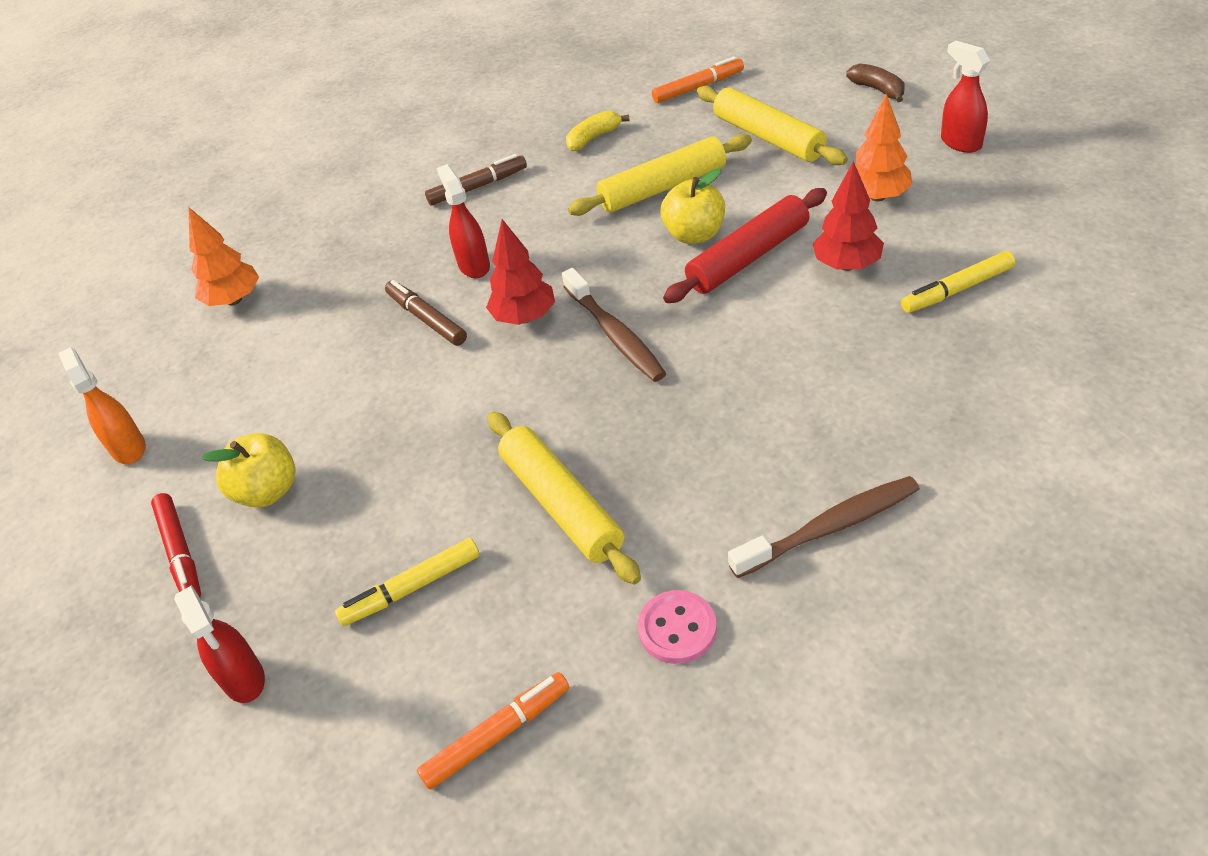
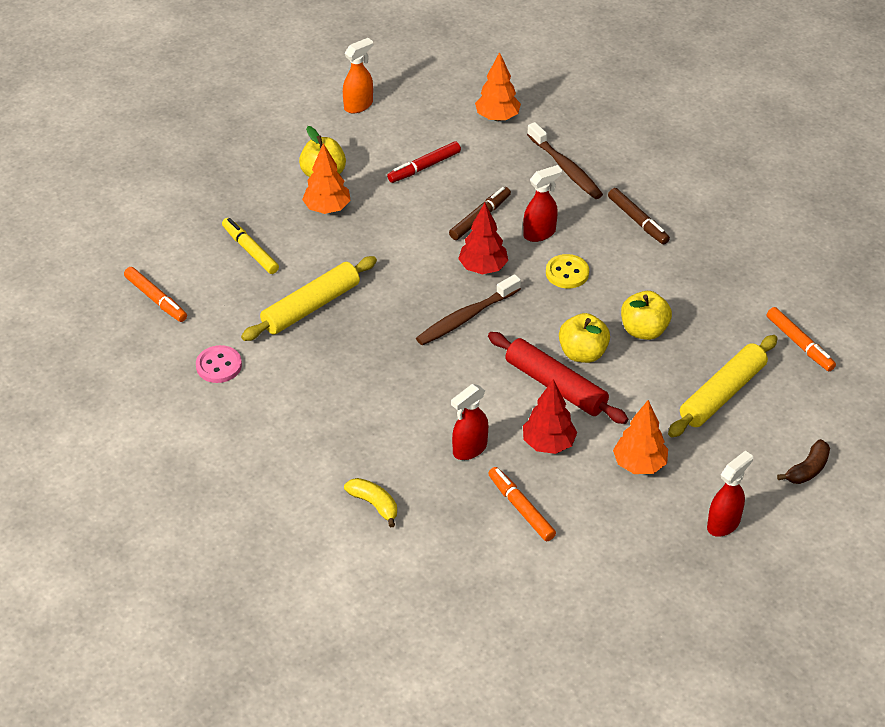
camera: 75 degrees right, 0 degrees up
(180, 552) = (278, 149): red marker -> red marker (424, 167)
(244, 679) = (193, 196): red spray bottle -> red spray bottle (469, 449)
(348, 486) = (327, 208): none -> orange tree
(552, 244) = (567, 273): none -> yellow button
(593, 138) = (712, 282): yellow banana -> yellow banana (374, 504)
(662, 187) = (644, 330): yellow rolling pin -> yellow apple
(830, 527) = (290, 432): brown toothbrush -> brown toothbrush (566, 168)
(957, 290) = (521, 508): yellow marker -> orange marker

